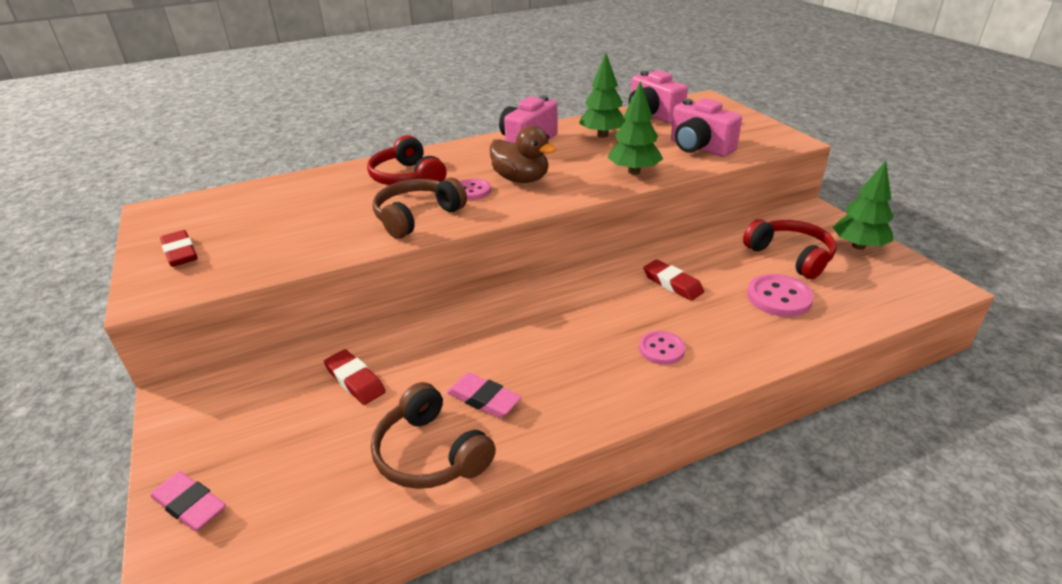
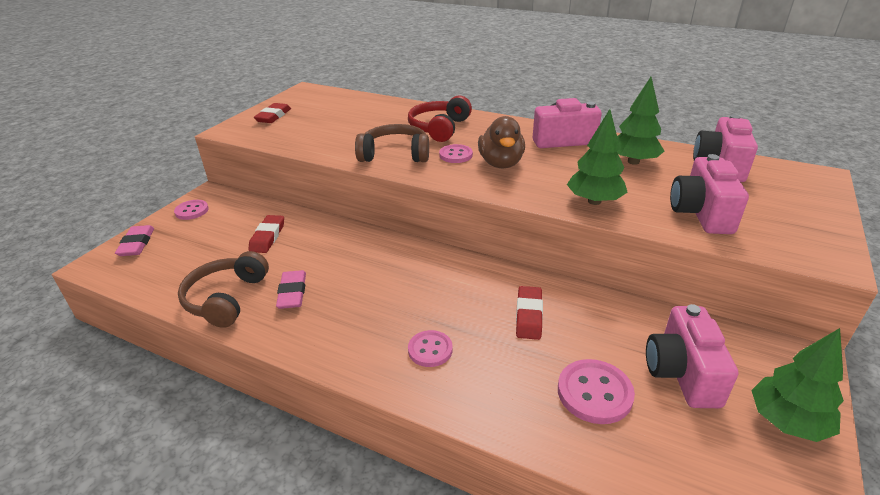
camera: 50 degrees right, 0 degrees up
(192, 425) = (192, 211): none -> pink button
(790, 256) = (681, 373): red headphones -> pink camera

